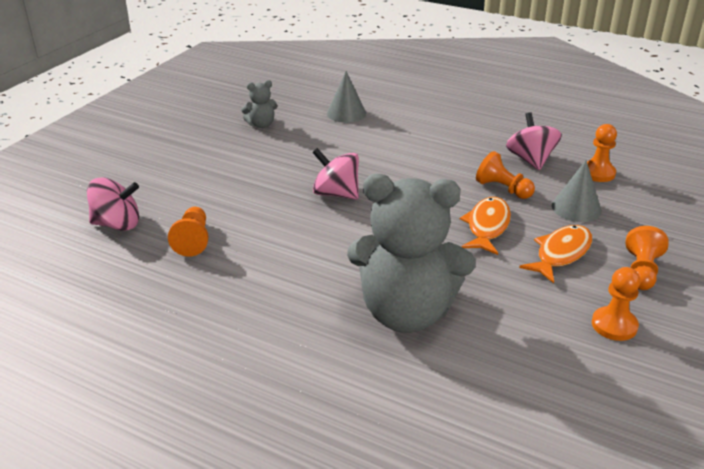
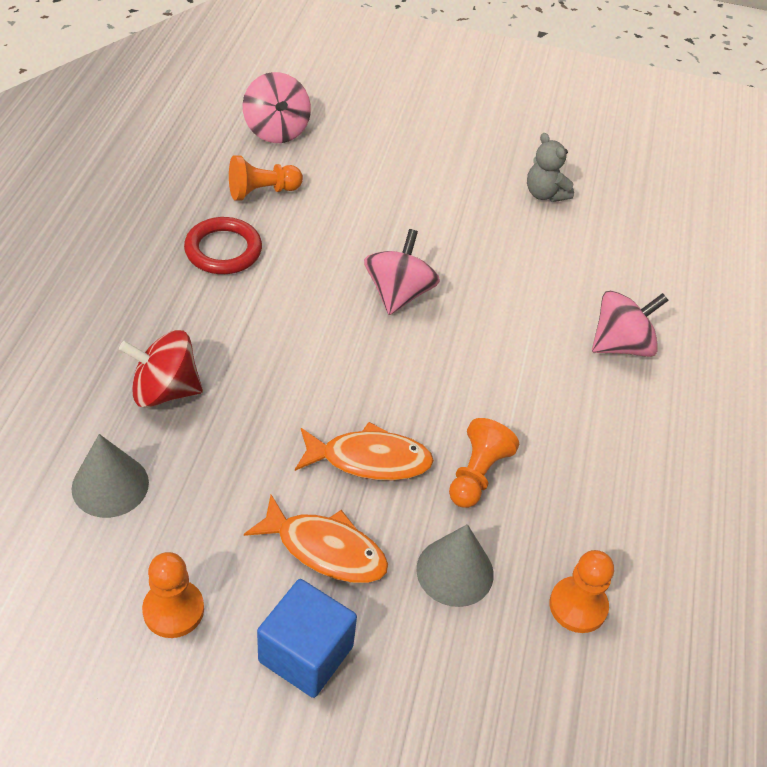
camera: 70 degrees right, 15 degrees up
(256, 268) = (223, 250): none -> red ring
(346, 113) = (622, 272): grey cone -> grey cone (110, 485)
(406, 313) = (165, 390): grey teddy bear -> red spinning top
(530, 160) = (581, 509): pink spinning top -> pink spinning top (621, 345)
(641, 271) = (306, 653): orange pawn -> blue cube

